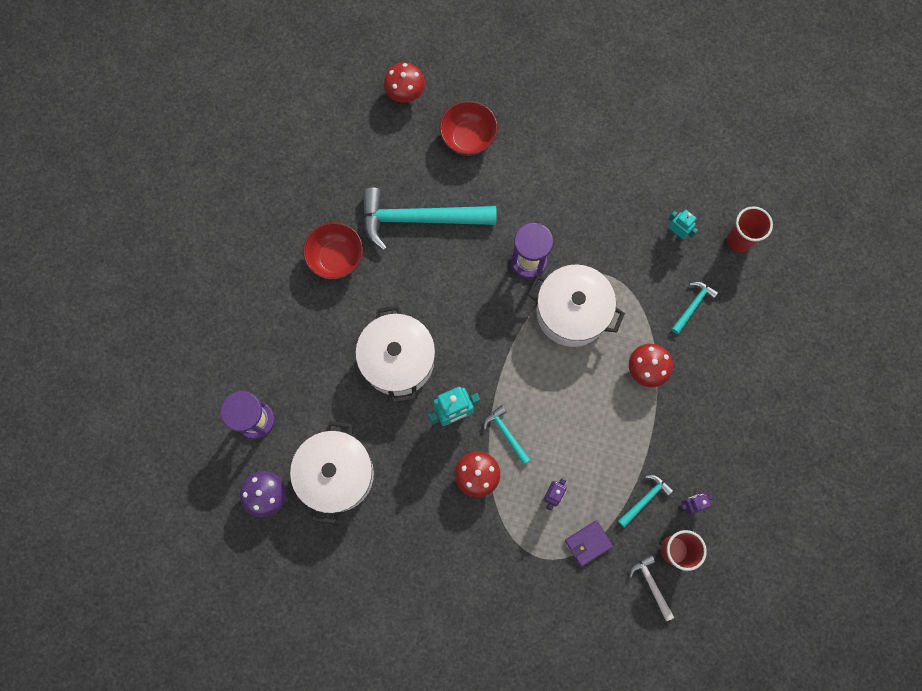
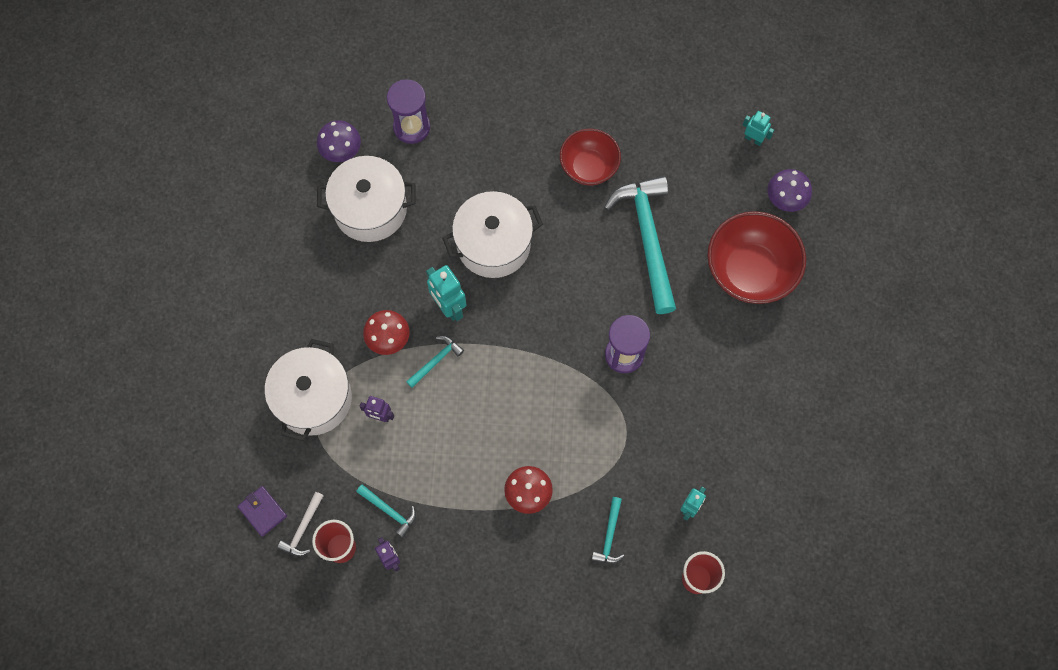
camera: 80 degrees right, 5 degrees down
(339, 107) = (753, 139): none -> turquoise robot
(405, 93) = (785, 200): red mushroom -> purple mushroom
(468, 138) = (749, 271): red bowl -> red bowl, size x1.55
(571, 312) = (576, 407): white pot -> white pot (313, 398)
(588, 543) = (336, 459): purple wallet -> purple wallet (263, 511)
(651, 584) = (303, 528): white hammer -> white hammer turned 150 degrees clockwise
(693, 305) = (609, 536): turquoise hammer -> turquoise hammer turned 75 degrees clockwise

